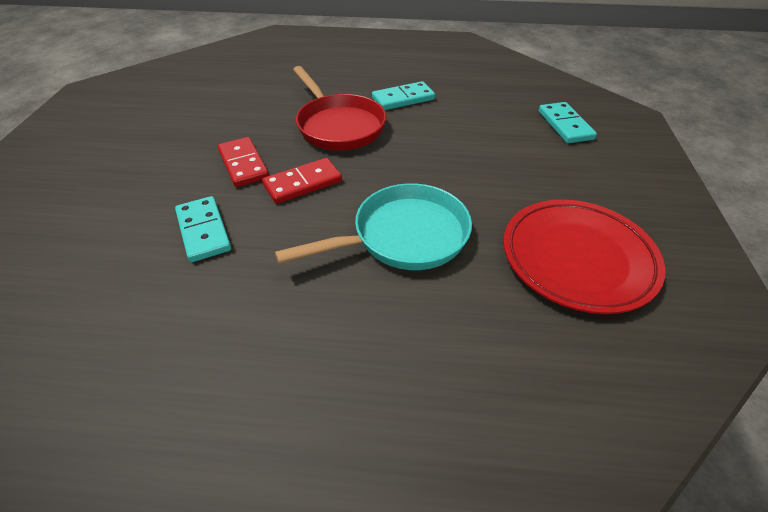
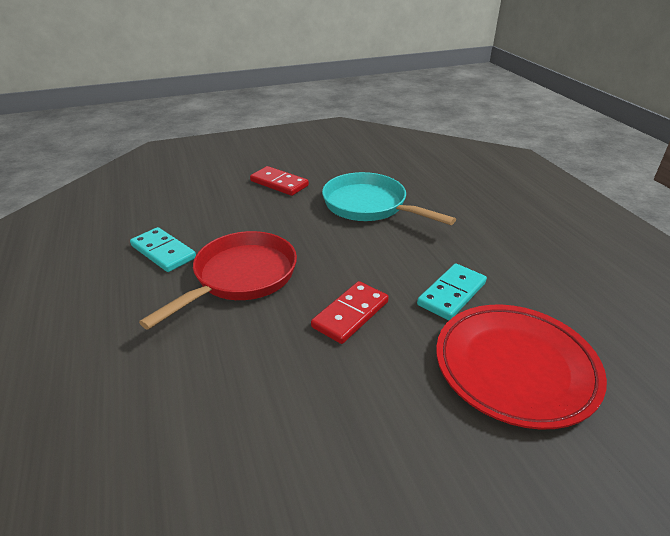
camera: 115 degrees left, 10 degrees down
(303, 183) = (349, 265): red domino -> red domino (279, 183)
(565, 125) = (185, 170): turquoise domino -> none
(577, 258) = (337, 155): red plate -> red plate (515, 367)

